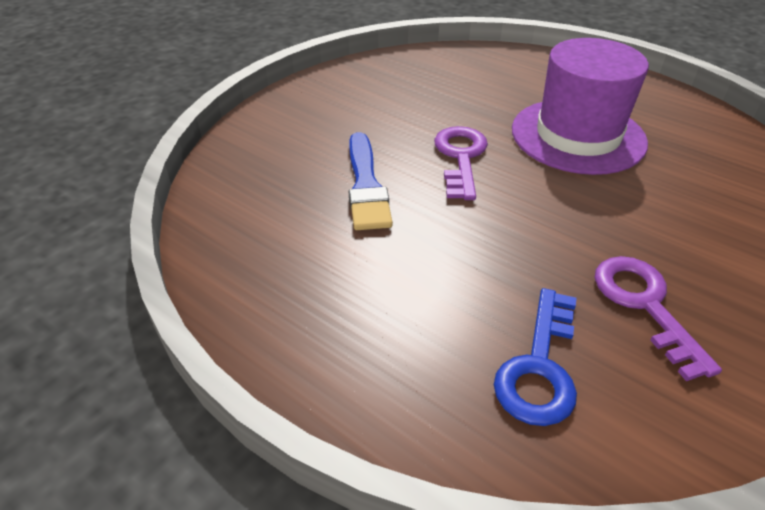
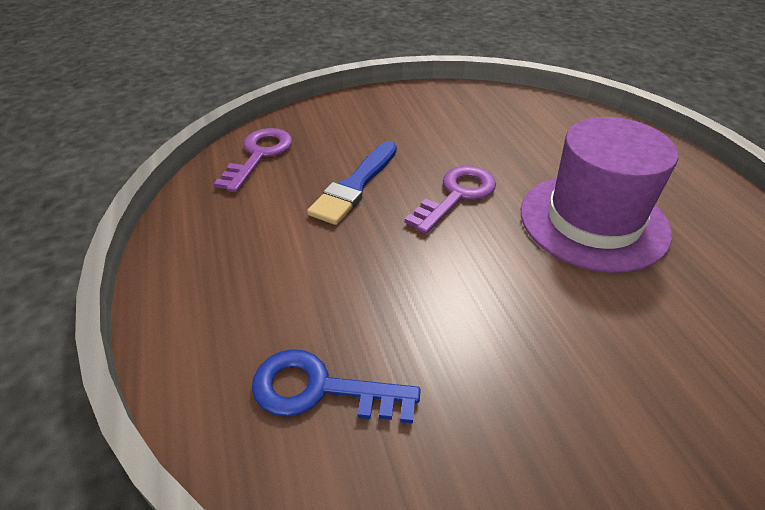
camera: 35 degrees right, 0 degrees up
(539, 367) = (320, 389): blue key -> blue key turned 45 degrees clockwise
(644, 305) = (472, 397): purple key -> purple key (259, 155)

